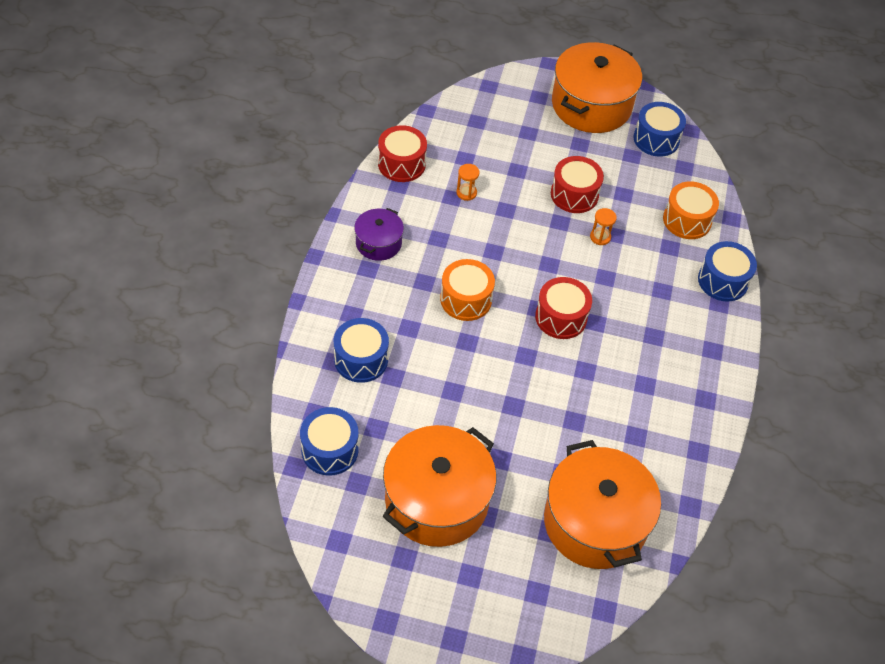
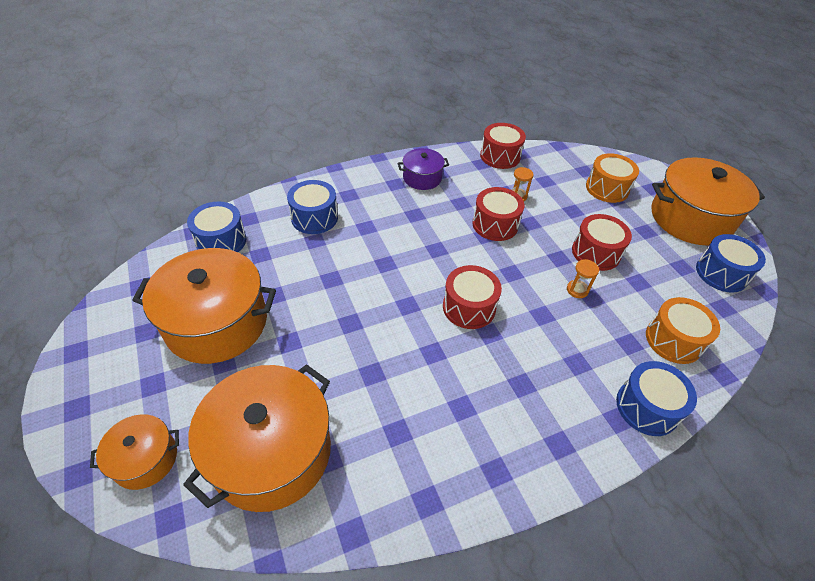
camera: 55 degrees right, 5 degrees down
(466, 299) = (423, 243): orange drum -> orange drum (607, 188)
(487, 234) = (495, 224): none -> red drum
(541, 607) = (145, 459): none -> orange pot

